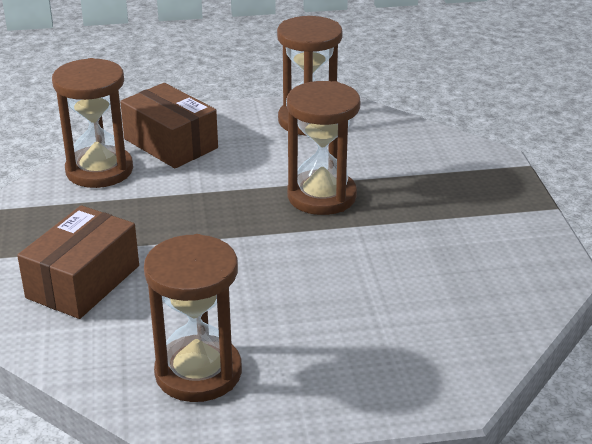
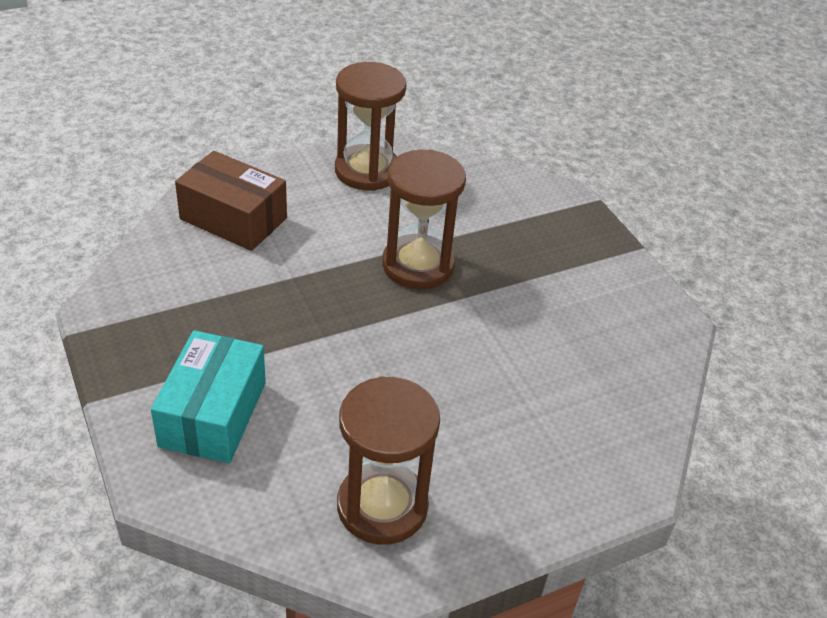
camera: 20 degrees left, 10 degrees up
(83, 282) = (213, 414): brown box -> turquoise box
(99, 170) = (169, 264): brown hourglass -> none

